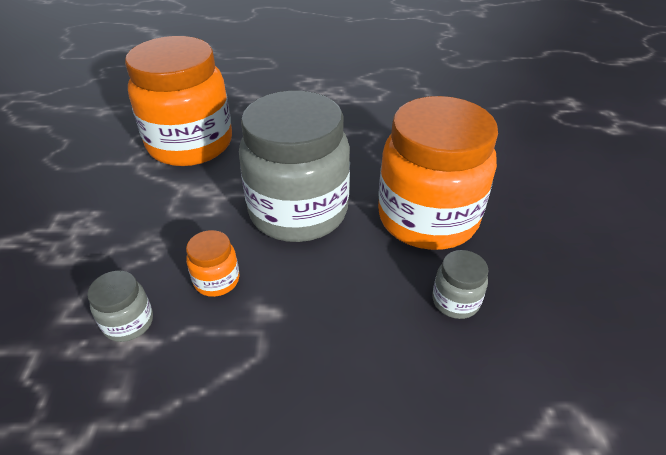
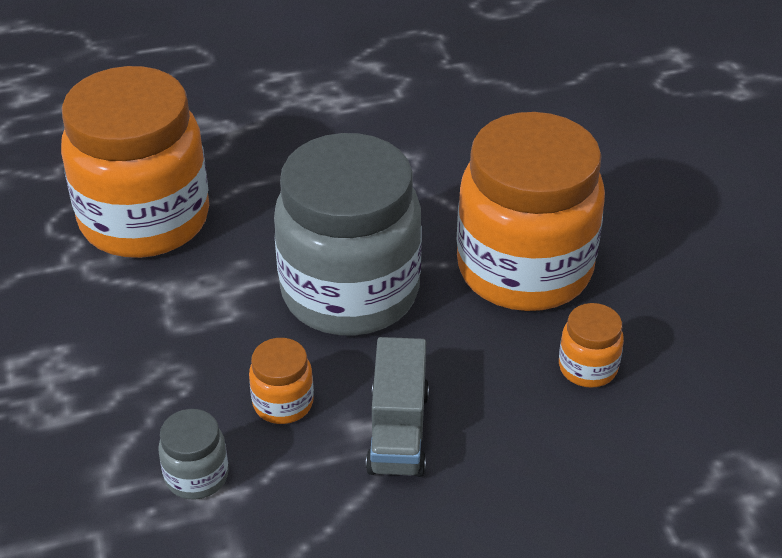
camera: 15 degrees left, 0 degrees up
(290, 320) = (398, 431): none -> grey truck
(455, 301) = (587, 368): grey jar -> orange jar

